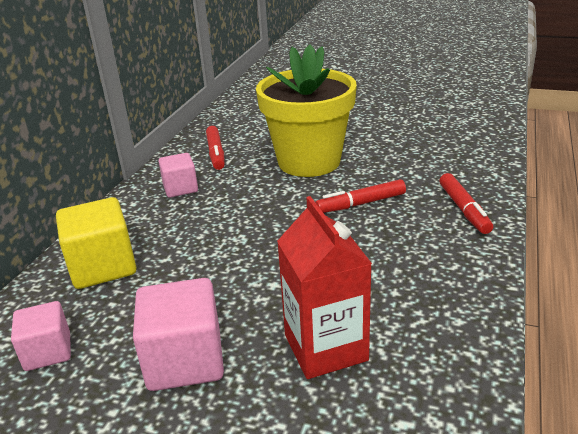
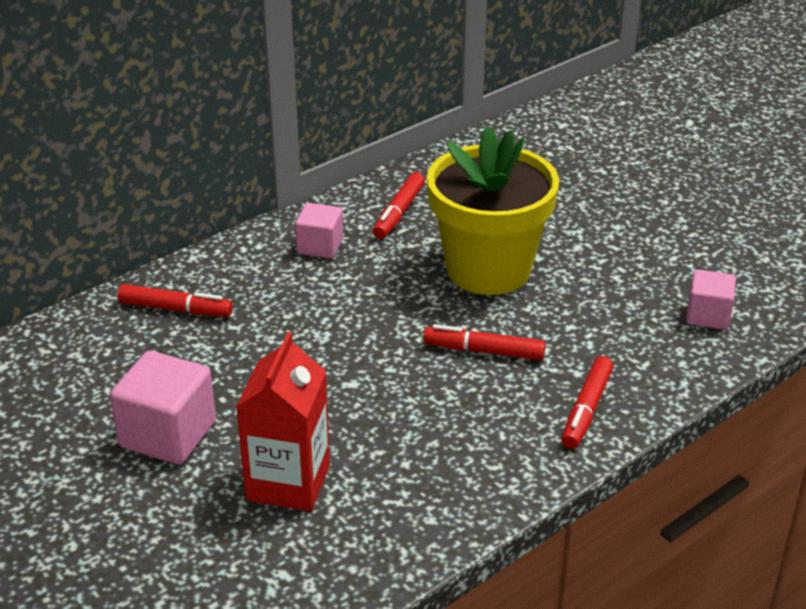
camera: 30 degrees right, 5 degrees up
(48, 352) = (73, 373): pink cube -> pink cube (708, 316)
(103, 266) = (175, 309): yellow cube -> red marker

